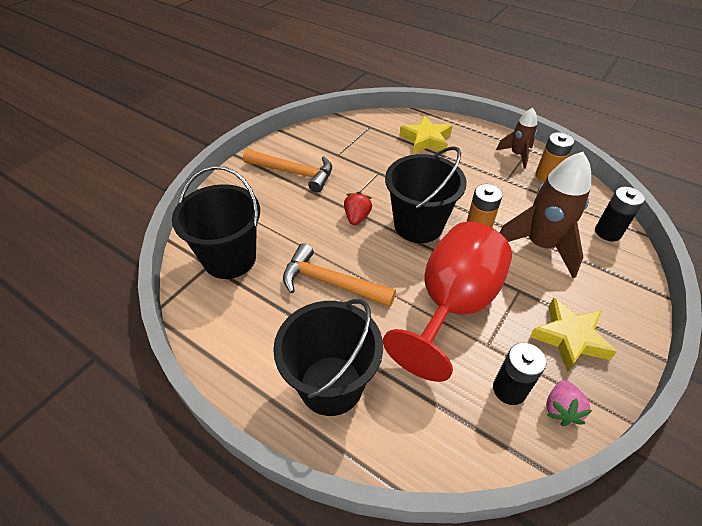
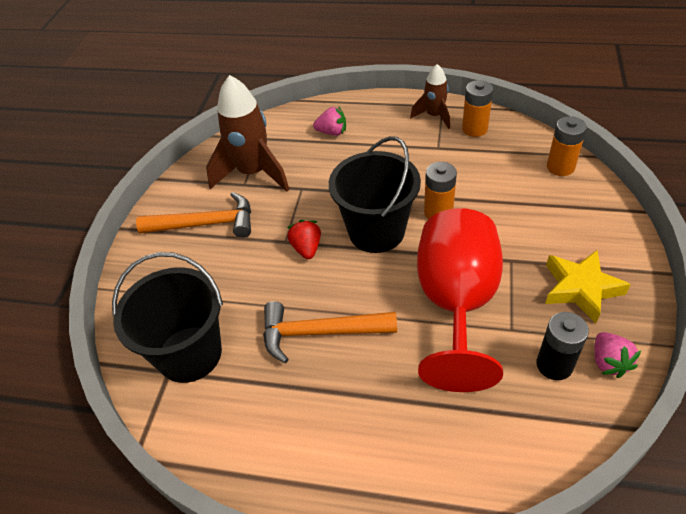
camera: 20 degrees left, 0 degrees up
(331, 385) = (383, 442): black bucket -> none
(426, 140) = (332, 132): yellow star -> pink strawberry
(540, 245) = (506, 205): brown rocket -> brown rocket (253, 173)
(608, 232) = (560, 167): black battery -> orange battery

